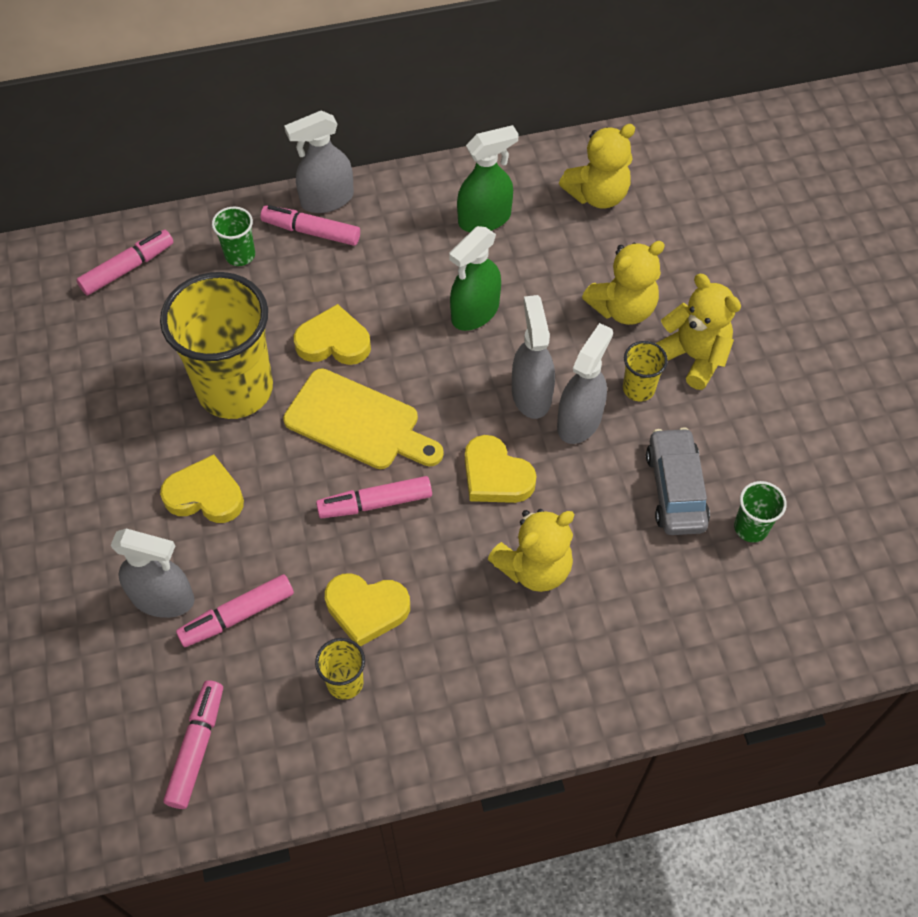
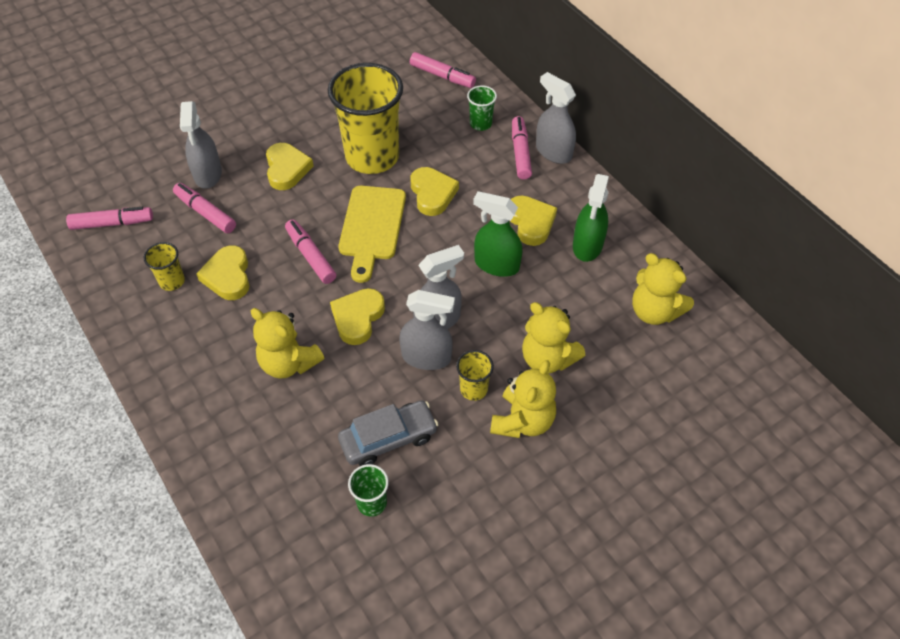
camera: 70 degrees right, 5 degrees down
(426, 259) = (531, 222): none -> yellow heart
(485, 219) = (587, 246): green spray bottle -> green spray bottle turned 60 degrees clockwise

